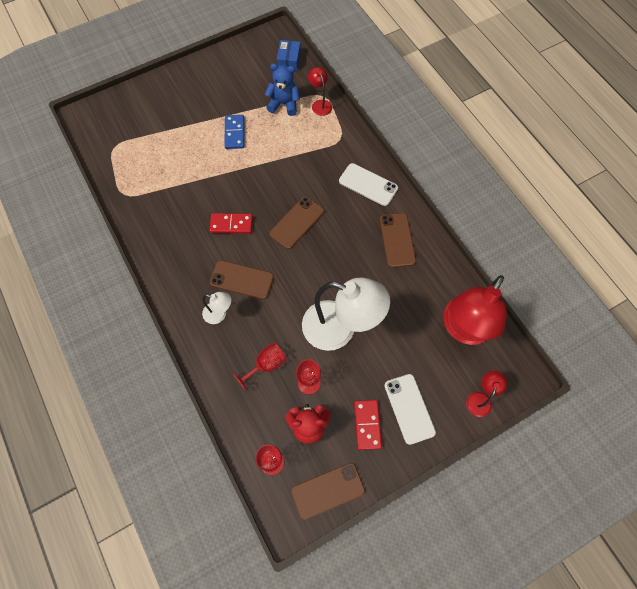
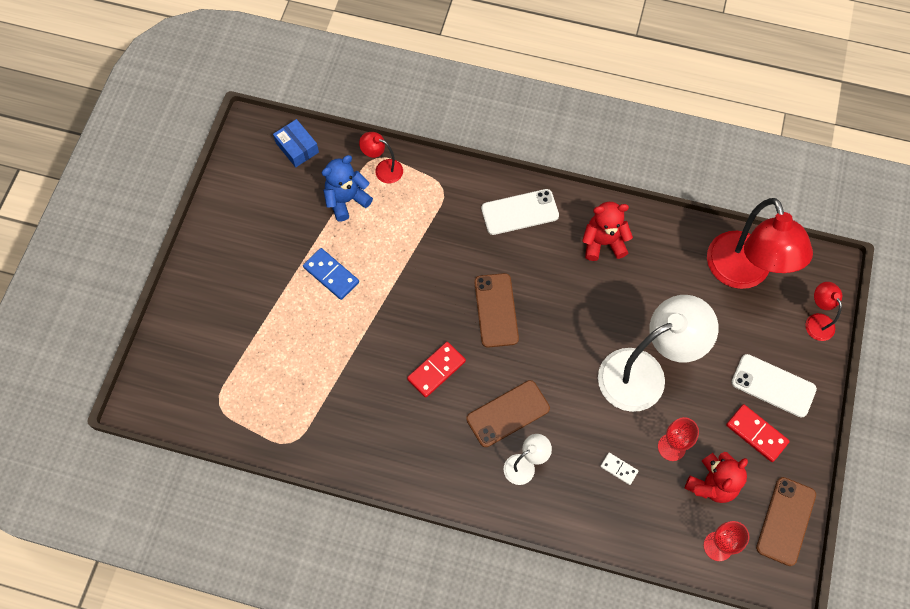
camera: 45 degrees left, 0 degrees up
(266, 365) = (619, 469): red goblet -> white domino
(397, 240) = (603, 243): brown phone -> red teddy bear

